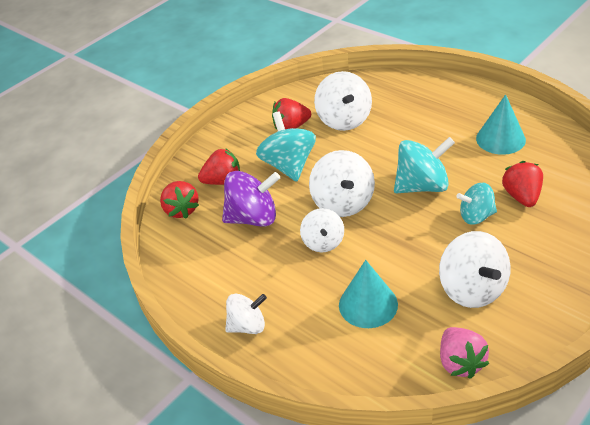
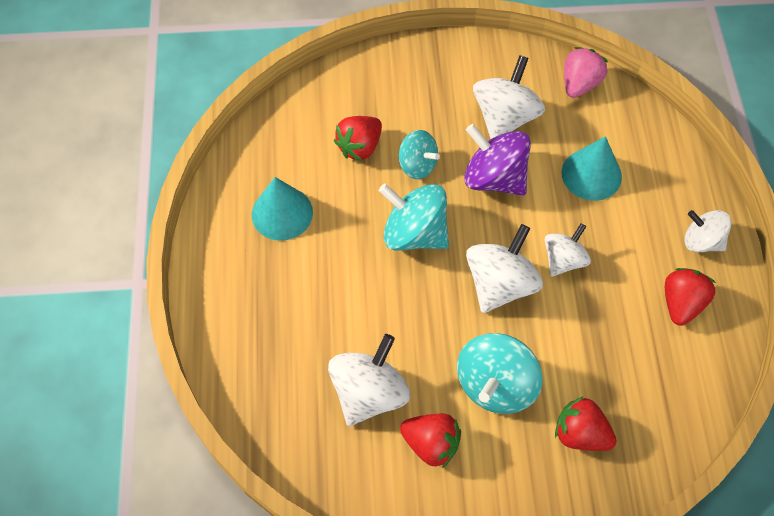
camera: 140 degrees left, 20 degrees up
(181, 210) = (657, 434): red strawberry -> red strawberry (681, 303)
(253, 218) = (596, 349): purple spinning top -> purple spinning top (494, 178)

